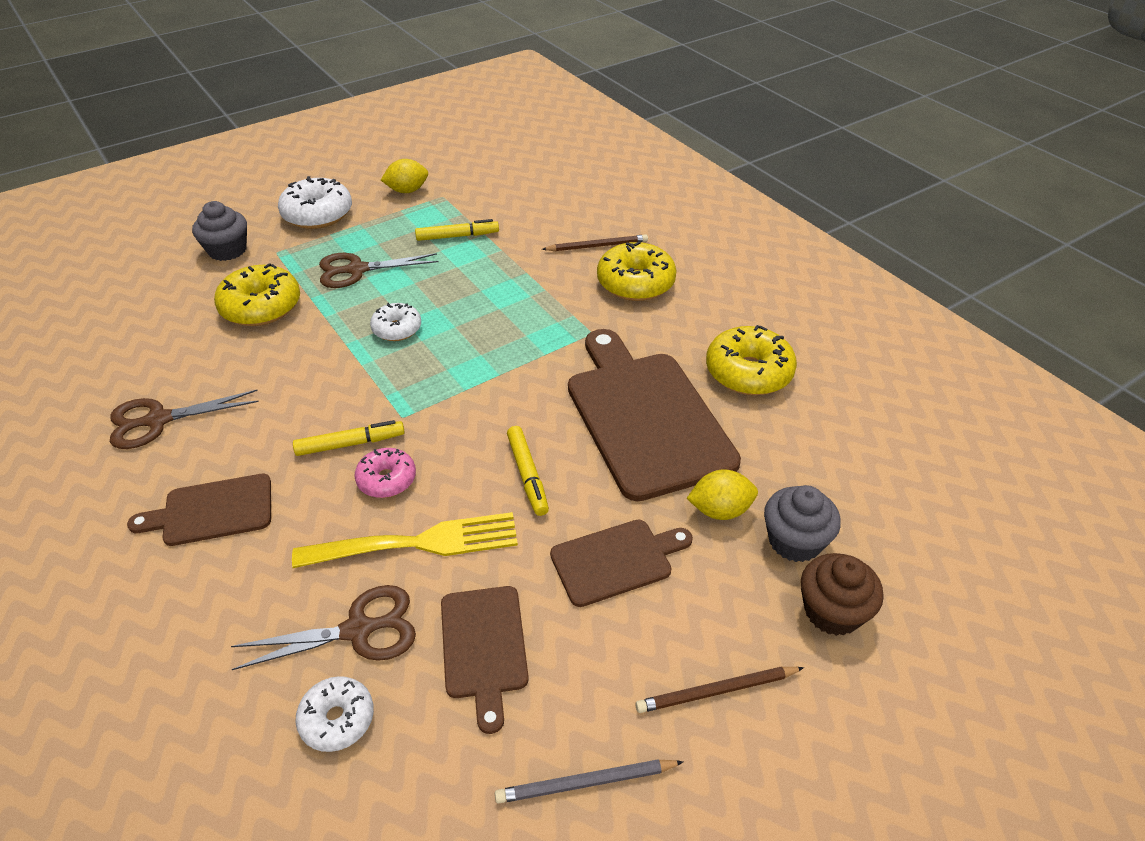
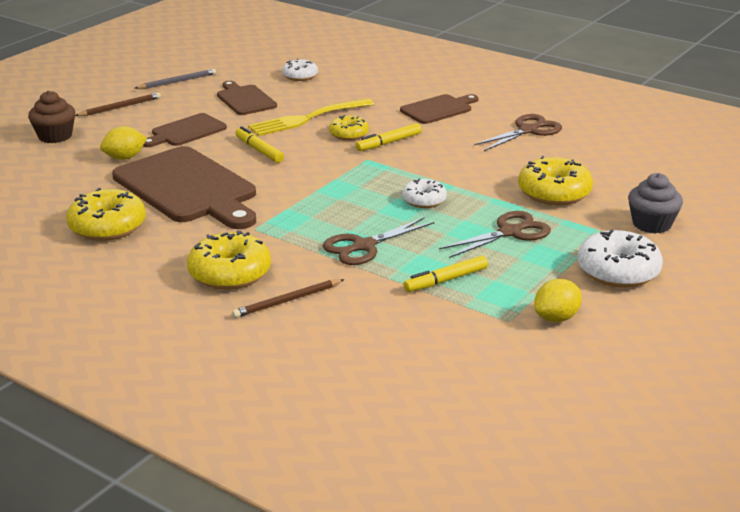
camera: 160 degrees right, 15 degrees down
(358, 630) = (313, 93): brown scissors -> brown scissors (364, 246)
(387, 479) = (349, 134): pink donut -> yellow donut
(794, 541) = (75, 154): grey cupcake -> none

